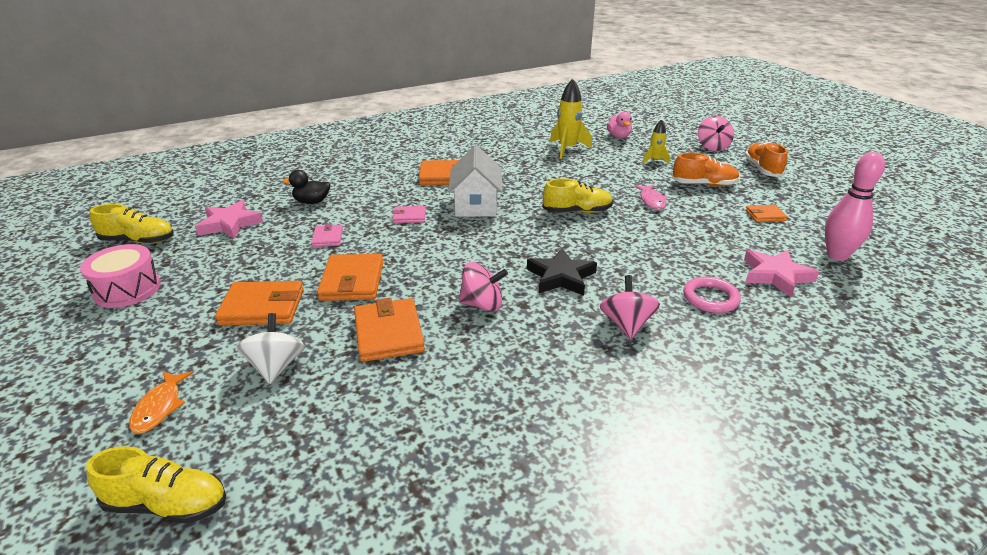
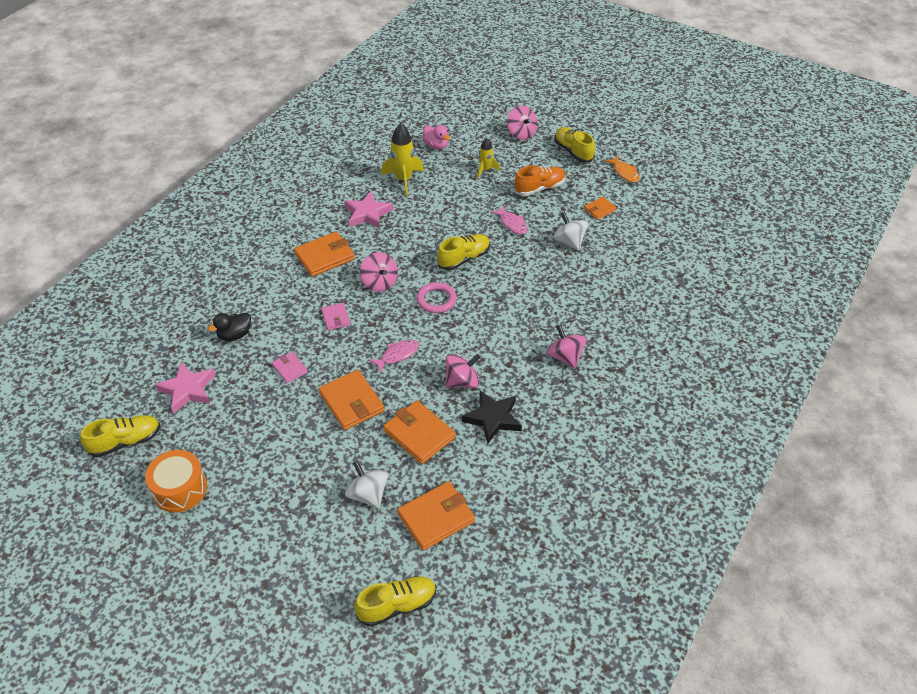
camera: 30 degrees left, 15 degrees up
(127, 289) = (180, 489): pink drum -> orange drum
(159, 407) = (322, 558): orange fish -> orange fish (624, 173)
(262, 307) = (307, 455): orange wallet -> orange wallet (436, 517)
(409, 216) = (336, 318): pink wallet -> pink wallet turned 75 degrees counterclockwise
(437, 260) = (397, 355): none -> pink fish
(476, 205) = (379, 283): white house -> pink spinning top
(561, 277) = (497, 333): black star -> black star (493, 418)
(708, 230) = (569, 242): none -> white spinning top
(710, 298) = (603, 311): pink ring -> pink ring (436, 300)
(762, 169) = (573, 151): orange shoe -> yellow shoe
(775, 276) = (633, 272): pink star -> pink star (367, 214)
(837, 255) = (662, 235): pink bowling pin -> none

